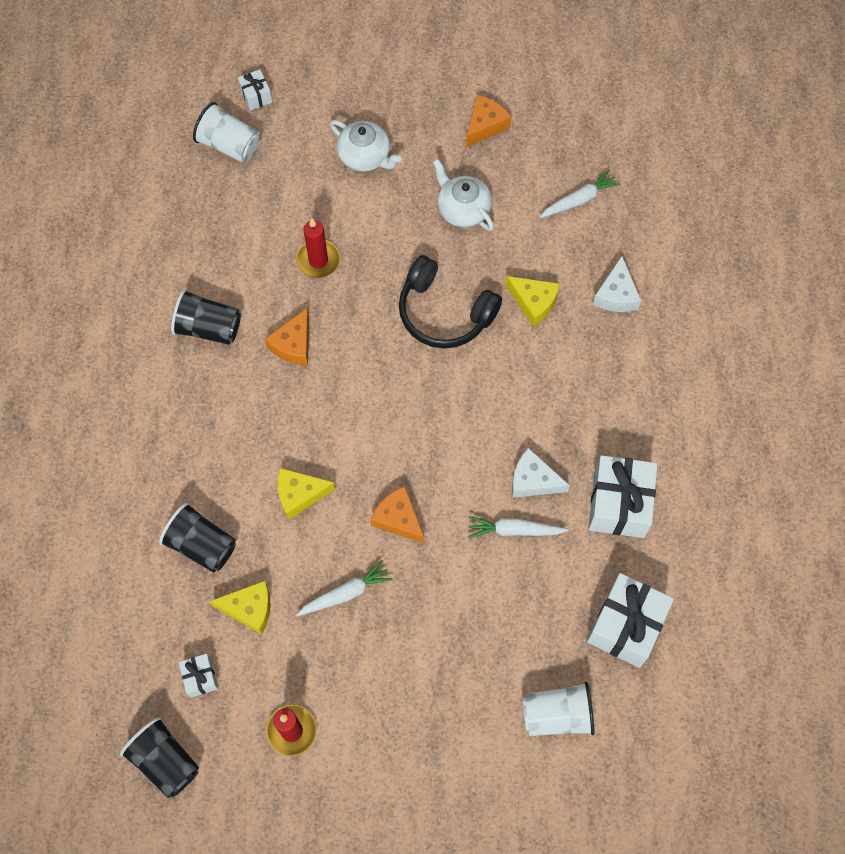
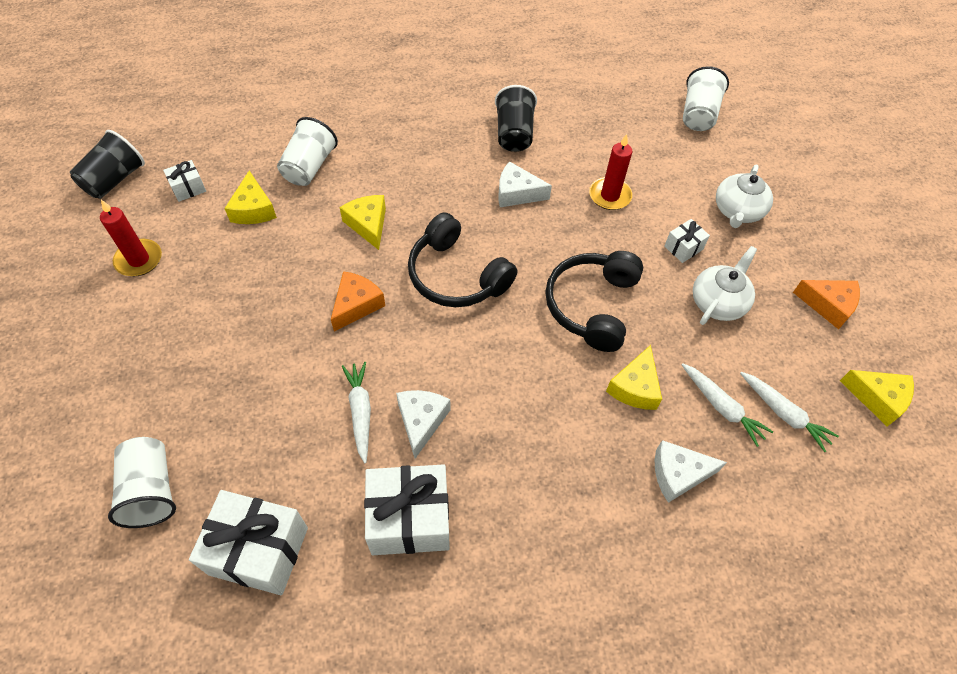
camera: 75 degrees right, 10 degrees down
(201, 545) = (309, 167): black cup -> white cup
(256, 96) = (757, 122): white gift -> white gift (683, 248)
(293, 344) = (517, 193): orange cheese -> white cheese
(346, 593) = (274, 276): white carrot -> white carrot (721, 407)
(384, 422) = (456, 275): none -> black headphones
(579, 128) = (877, 398): none -> yellow cheese

